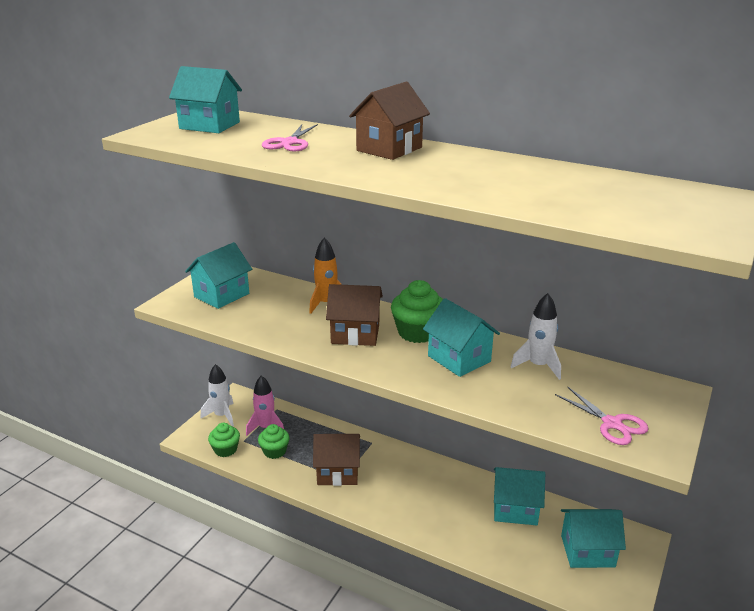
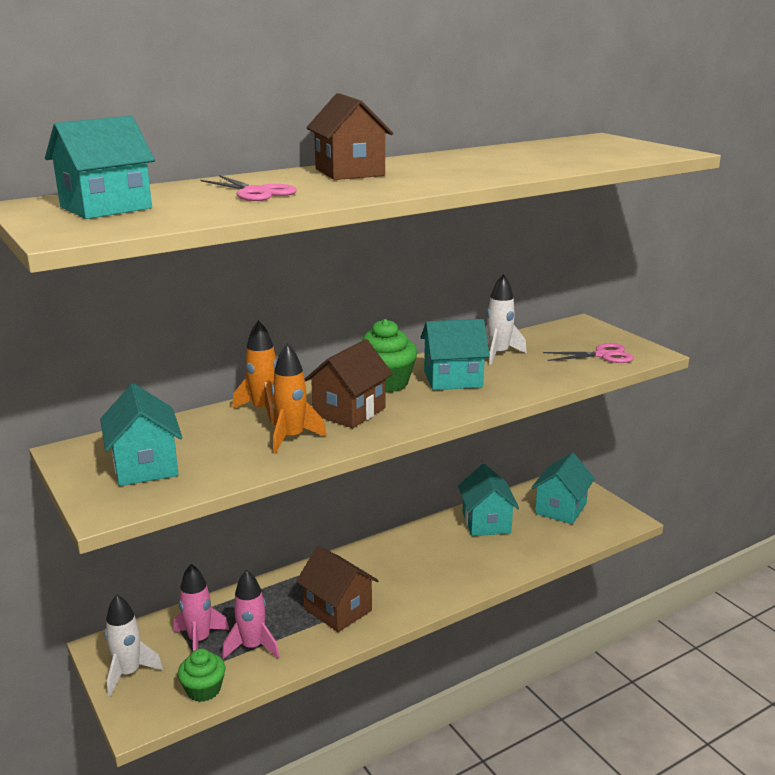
camera: 60 degrees left, 5 degrees down
(274, 451) = (252, 647): green cupcake -> pink rocket
(296, 327) = (292, 438): none -> orange rocket
(337, 472) = (338, 610): brown house -> brown house turned 75 degrees counterclockwise
(515, 509) = (486, 522): turquoise house -> turquoise house turned 45 degrees counterclockwise

